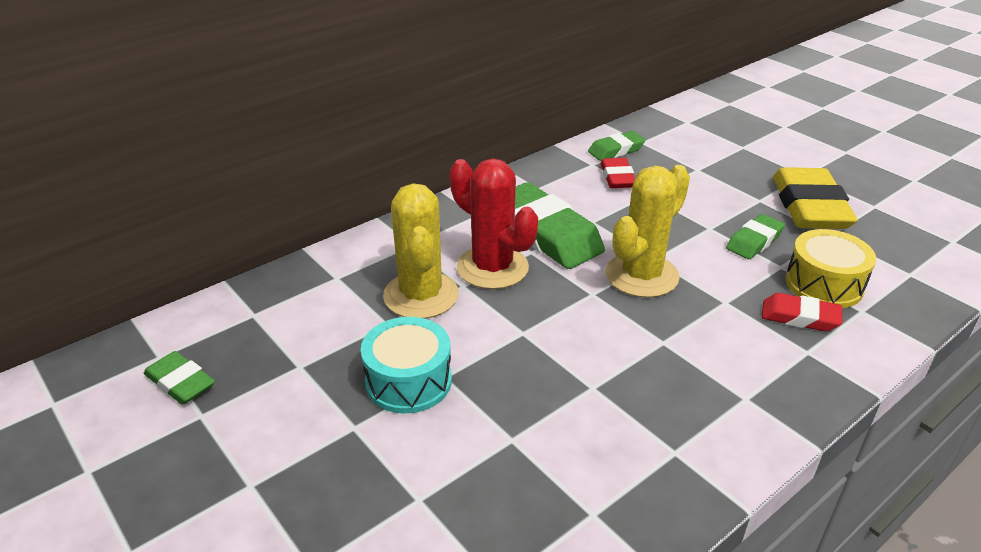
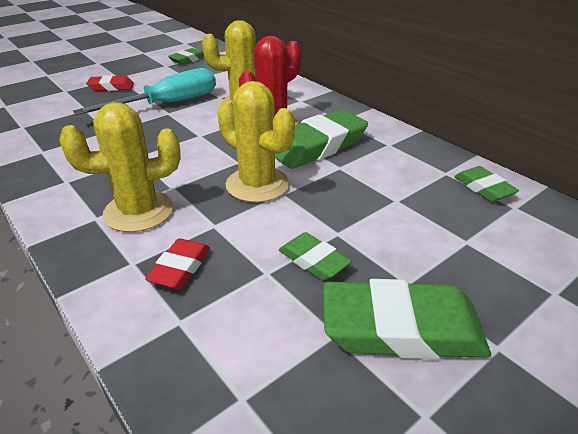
camera: 90 degrees right, 0 degrees up
(408, 381) = (168, 104): turquoise drum -> turquoise screwdriver
(617, 178) = (423, 185): red eraser -> red eraser (111, 87)
(721, 362) = (138, 211): none -> yellow cactus
(809, 207) = (401, 328): yellow eraser -> green eraser
(824, 284) = (230, 300): yellow drum -> none

